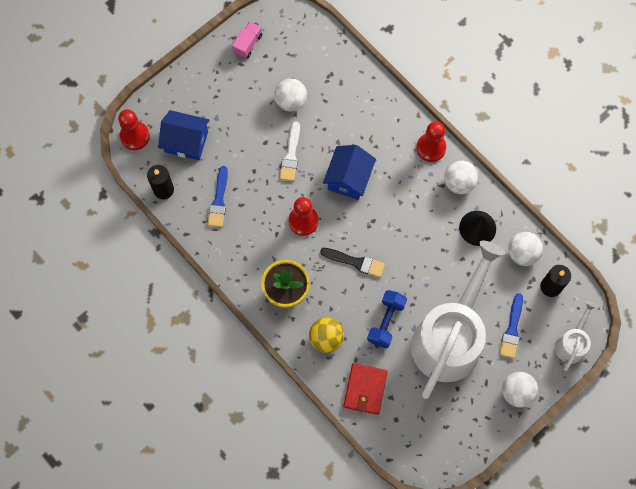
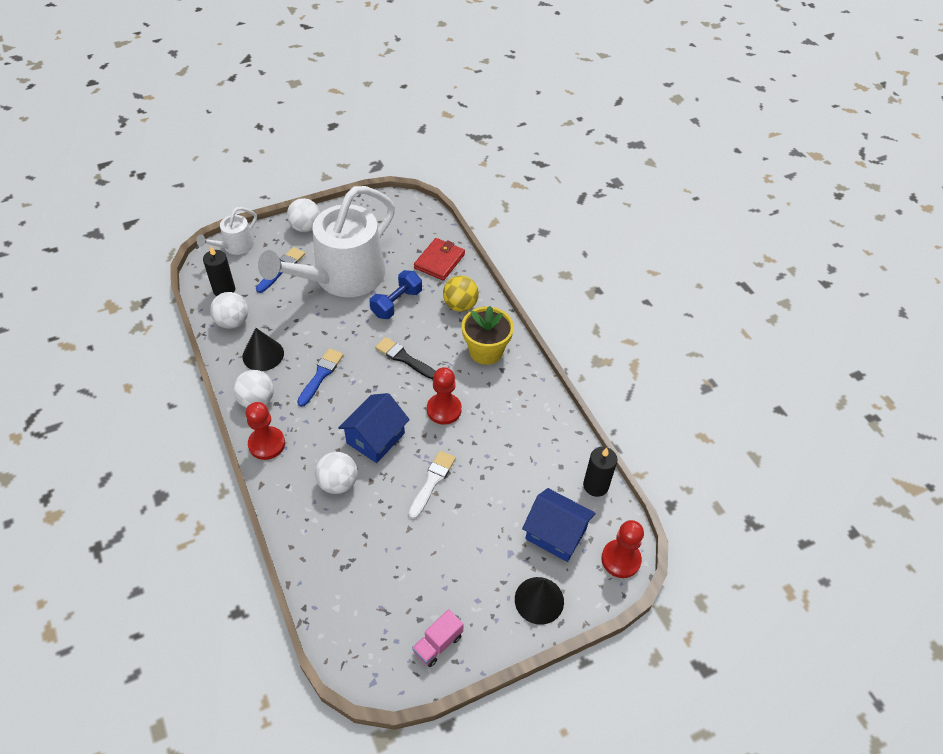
camera: 165 degrees left, 20 degrees down
(187, 91) = (539, 600): none -> black cone
(219, 200) = (532, 456): blue brush -> blue brush (321, 375)
(291, 101) = (408, 546): white ball -> white ball (338, 483)

